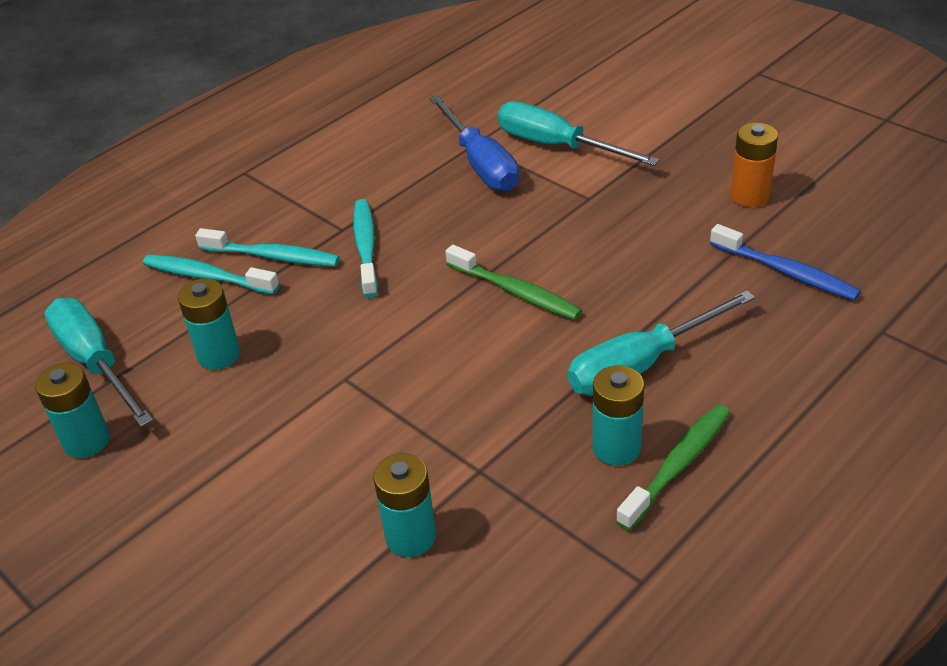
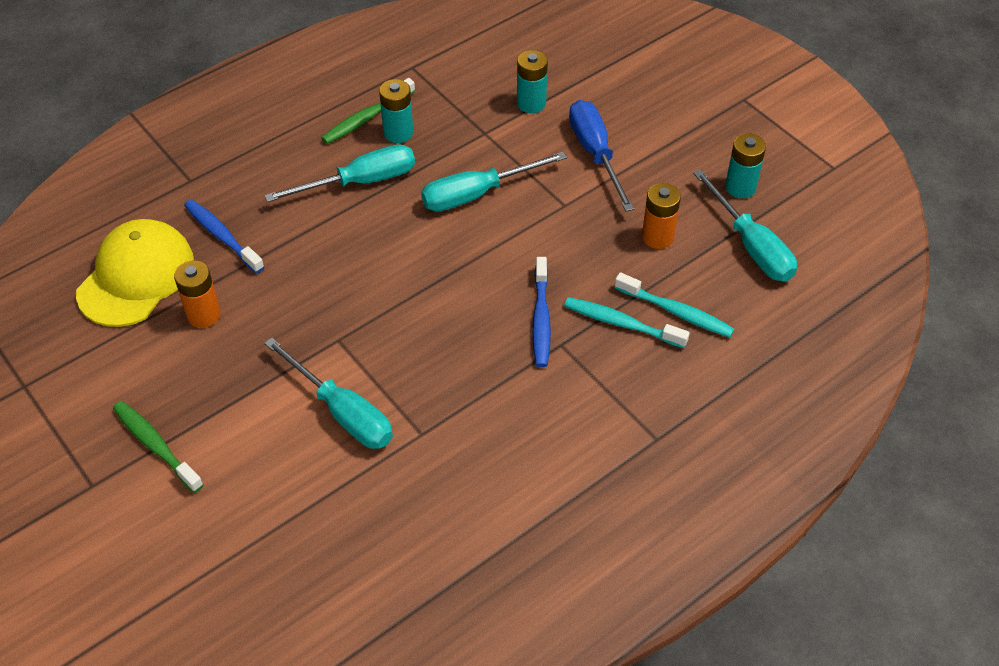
camera: 175 degrees left, 10 degrees up
(219, 355) = (657, 237): turquoise battery -> orange battery
(366, 247) = (541, 319): turquoise toothbrush -> blue toothbrush
(470, 373) = (477, 194): none -> turquoise screwdriver
(480, 163) = (422, 402): blue screwdriver -> blue screwdriver (595, 153)
(516, 292) = (428, 253): green toothbrush -> green toothbrush (155, 445)
(856, 217) = (136, 276): none -> yellow cap

